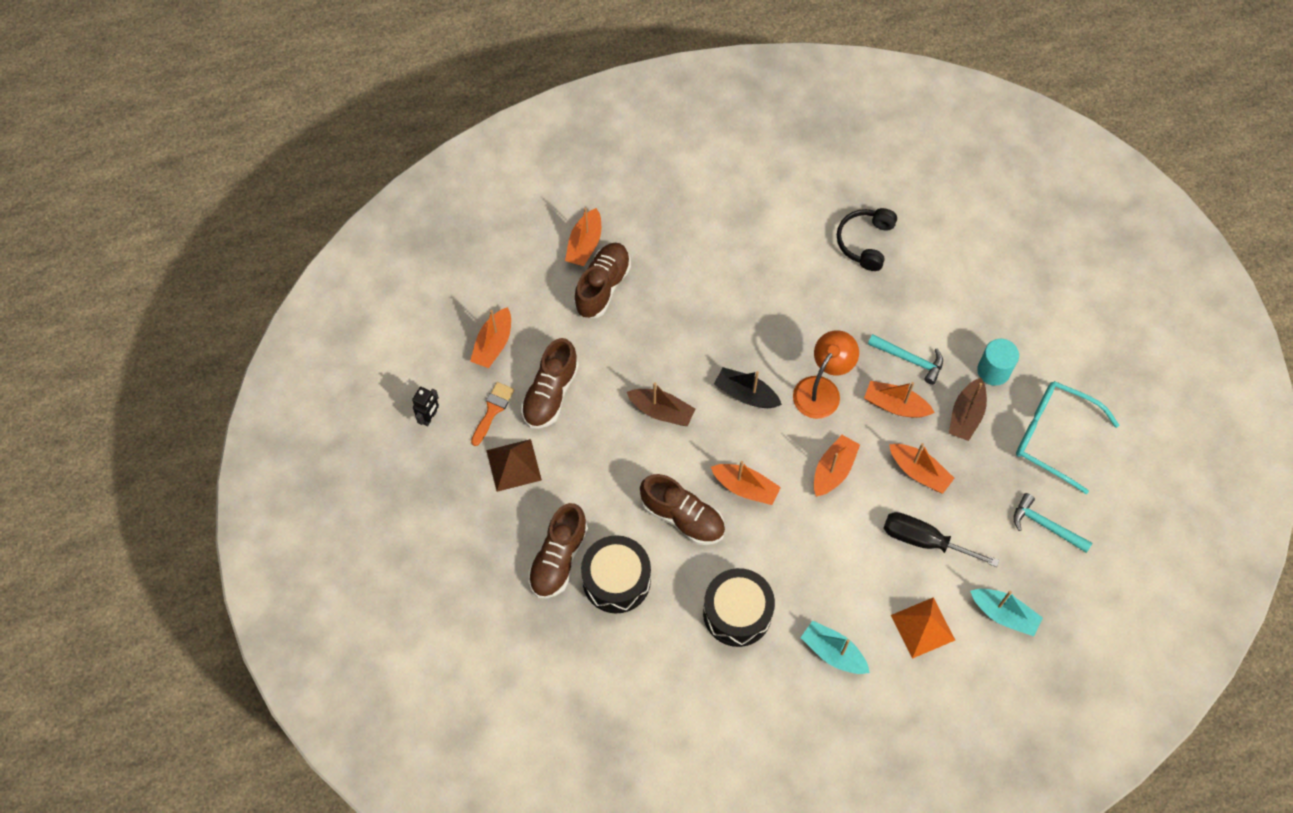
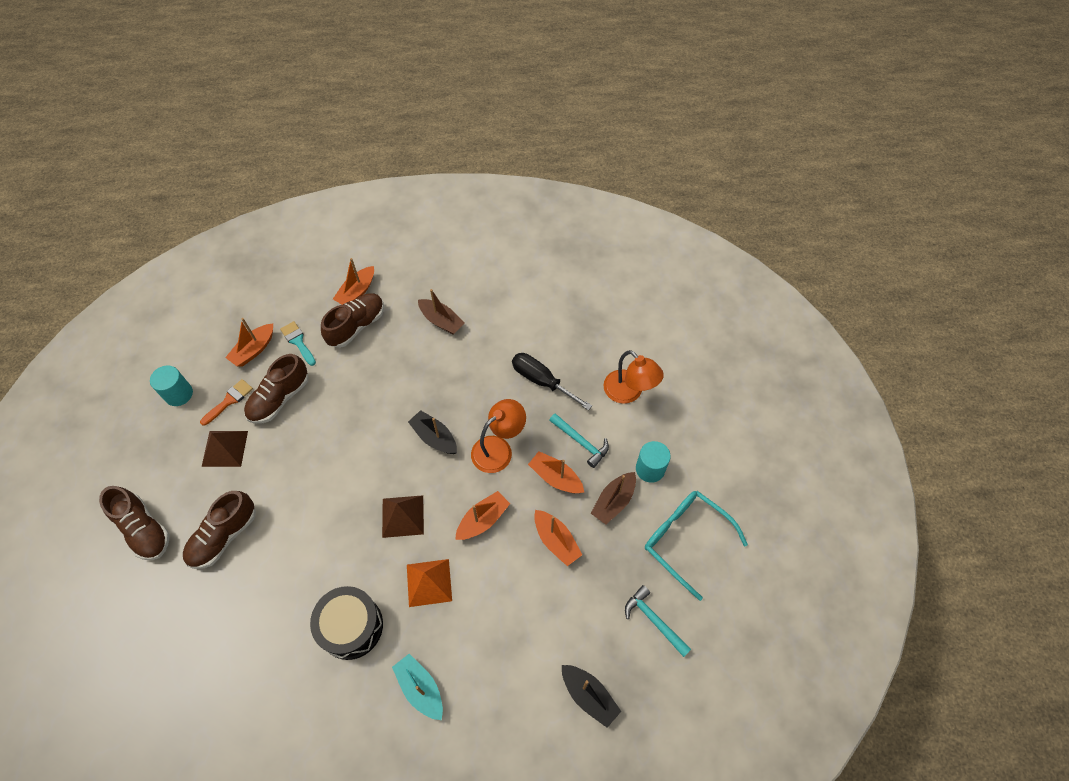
camera: 15 degrees right, 5 degrees down
(429, 417) = (179, 394): black robot -> turquoise cylinder
(541, 322) = (298, 341): none -> turquoise brush
(616, 580) = (262, 568): black drum -> none
(661, 411) = (360, 434): brown boat -> brown boat (441, 321)
(682, 517) = (340, 527): brown shoe -> brown shoe (144, 529)
(745, 487) = (403, 516): orange boat -> brown pyramid
(865, 242) = (577, 339): black headphones -> none
(922, 627) = (510, 687): orange pyramid -> orange pyramid (429, 582)
(924, 540) = (539, 604): black screwdriver -> black screwdriver (542, 381)
(943, 291) = (629, 393): none -> orange lamp
(1004, 614) = (589, 696): turquoise boat -> black boat

